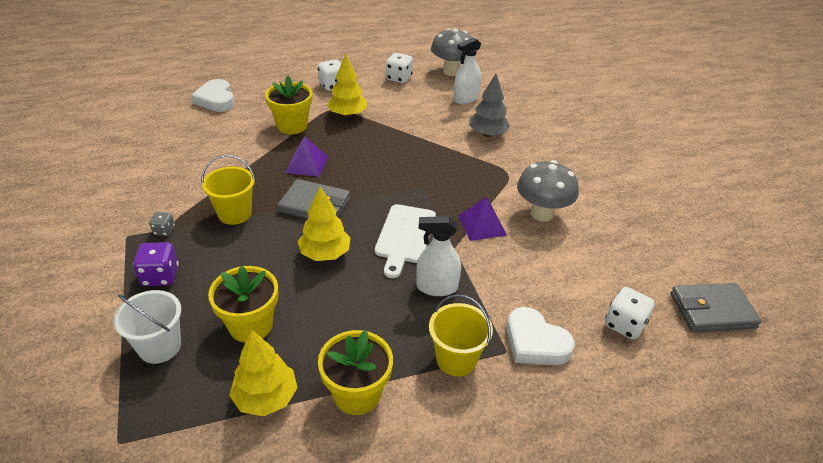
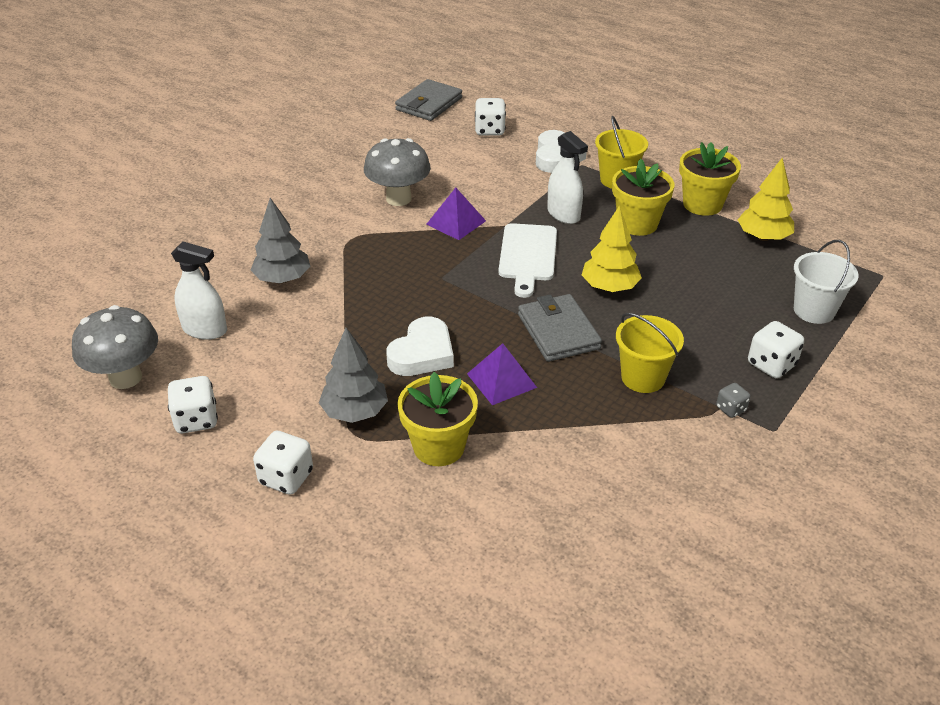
camera: 125 degrees left, 0 degrees up
(160, 276) = (771, 364): purple dice -> white dice
(216, 100) = (464, 585): white heart -> white heart (422, 353)
(251, 325) = (730, 279): yellow flower pot -> yellow flower pot (637, 224)
(347, 114) = (355, 412): yellow tree -> grey tree
(404, 236) = (527, 256): white cutting board -> white cutting board turned 120 degrees clockwise
(712, 311) = (429, 104): grey wallet -> grey wallet turned 75 degrees clockwise

